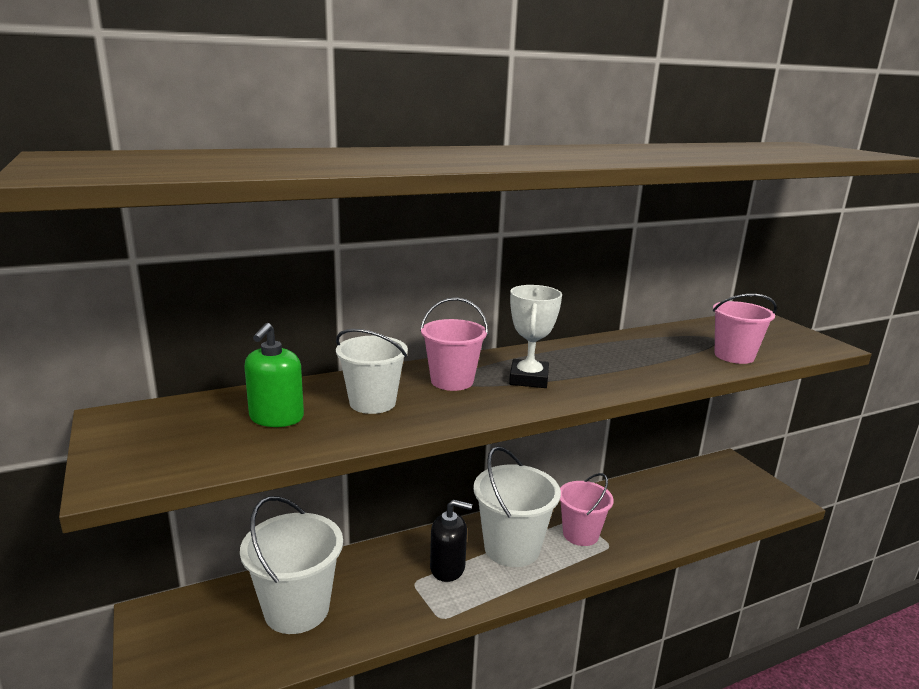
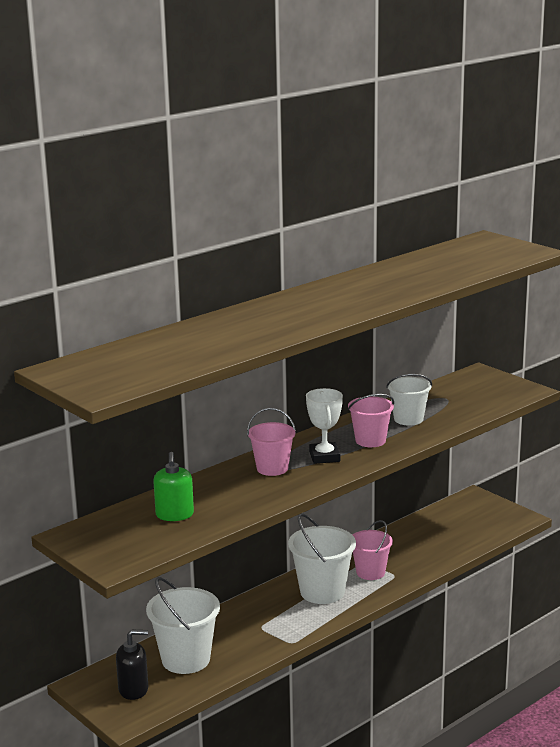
camera: 15 degrees left, 0 degrees up
(372, 402) = (229, 493): white bucket -> white bucket (408, 419)
(448, 568) = (280, 614): black soap dispenser -> black soap dispenser (133, 689)
(734, 356) = (462, 411): pink bucket -> pink bucket (370, 440)

